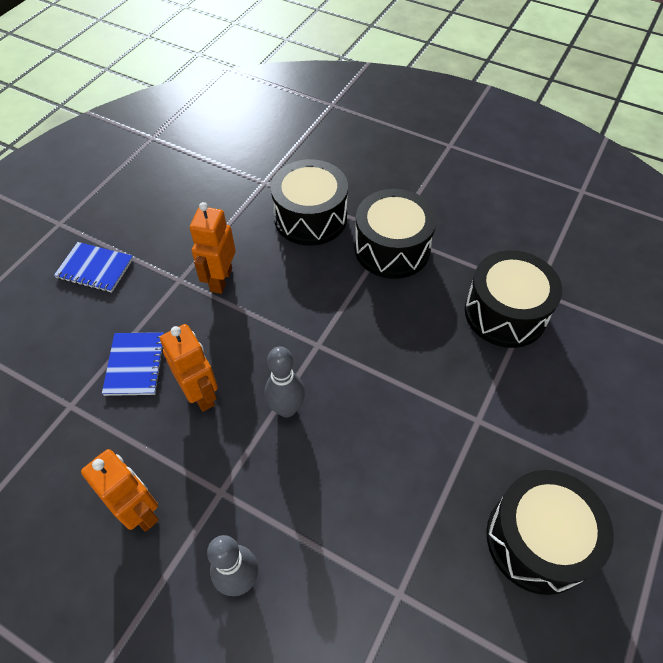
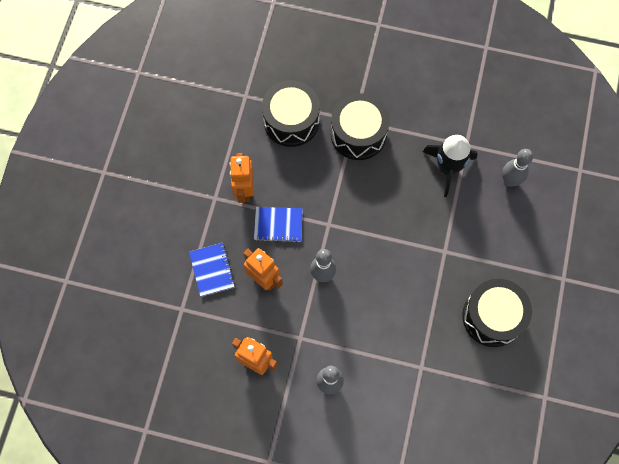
camera: 15 degrees left, 15 degrees up
(95, 269) = (150, 204): blue notebook -> blue notebook (278, 225)
(505, 313) = (448, 168): black drum -> black rocket
(594, 348) = (510, 181): none -> grey bowling pin

